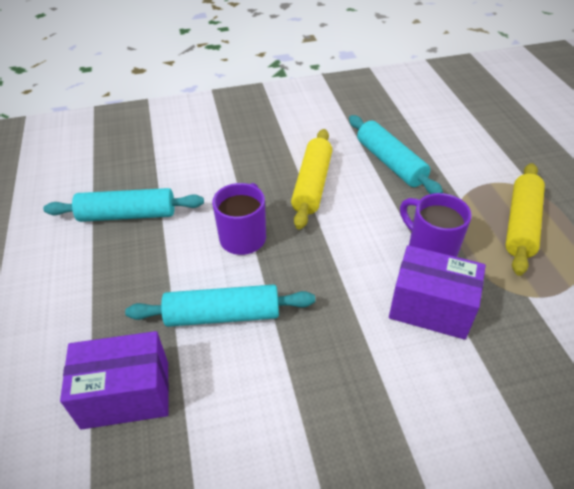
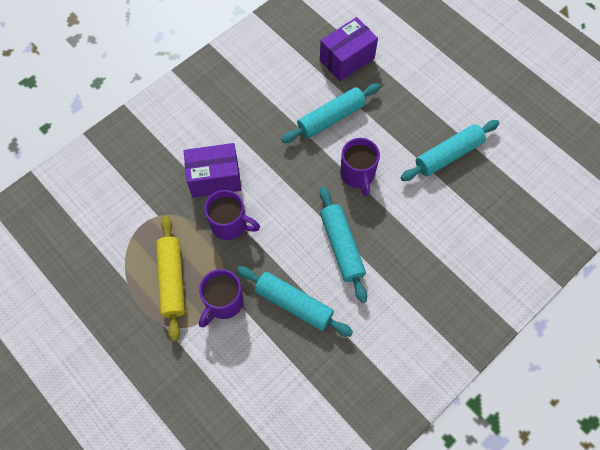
camera: 150 degrees right, 20 degrees up
(312, 185) = (342, 246): yellow rolling pin -> turquoise rolling pin
(465, 187) = (223, 303): none -> purple mug

